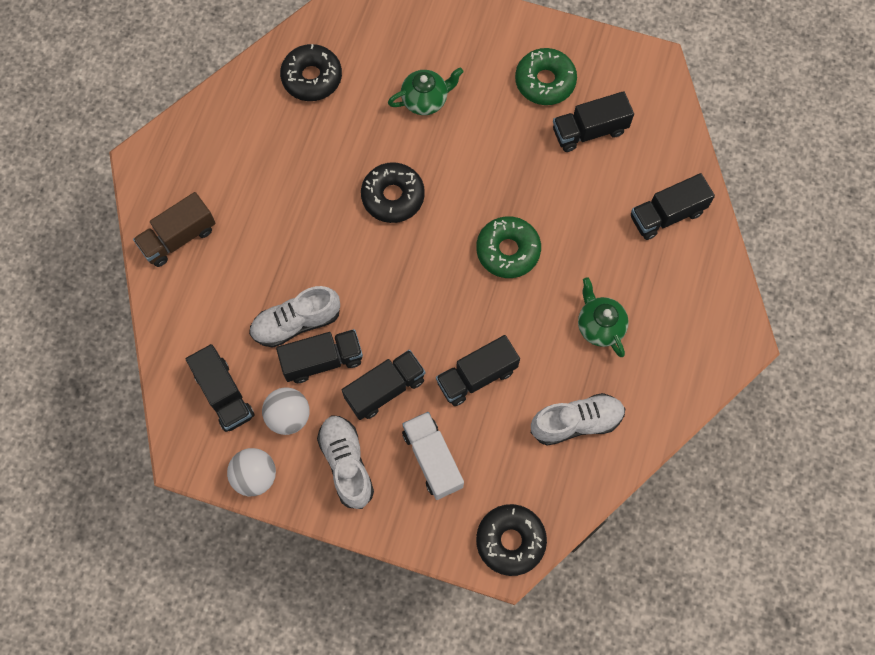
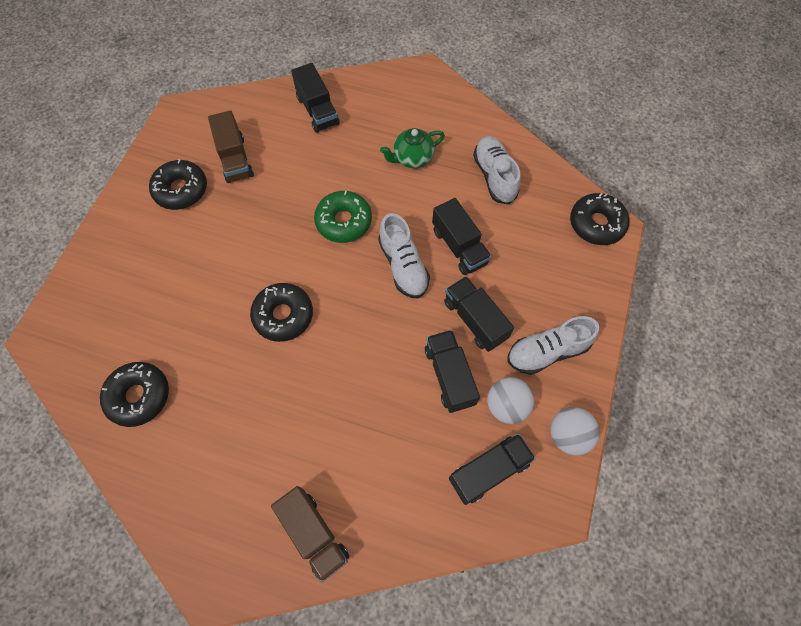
camera: 90 degrees left, 5 degrees down
(296, 323) = (411, 402): white shoe -> white shoe (403, 266)
(425, 100) = (183, 287): green teapot -> none
(432, 459) = (535, 281): white truck -> none
(545, 82) = (181, 190): green donut -> black donut
(589, 131) = (235, 159): black truck -> brown truck

